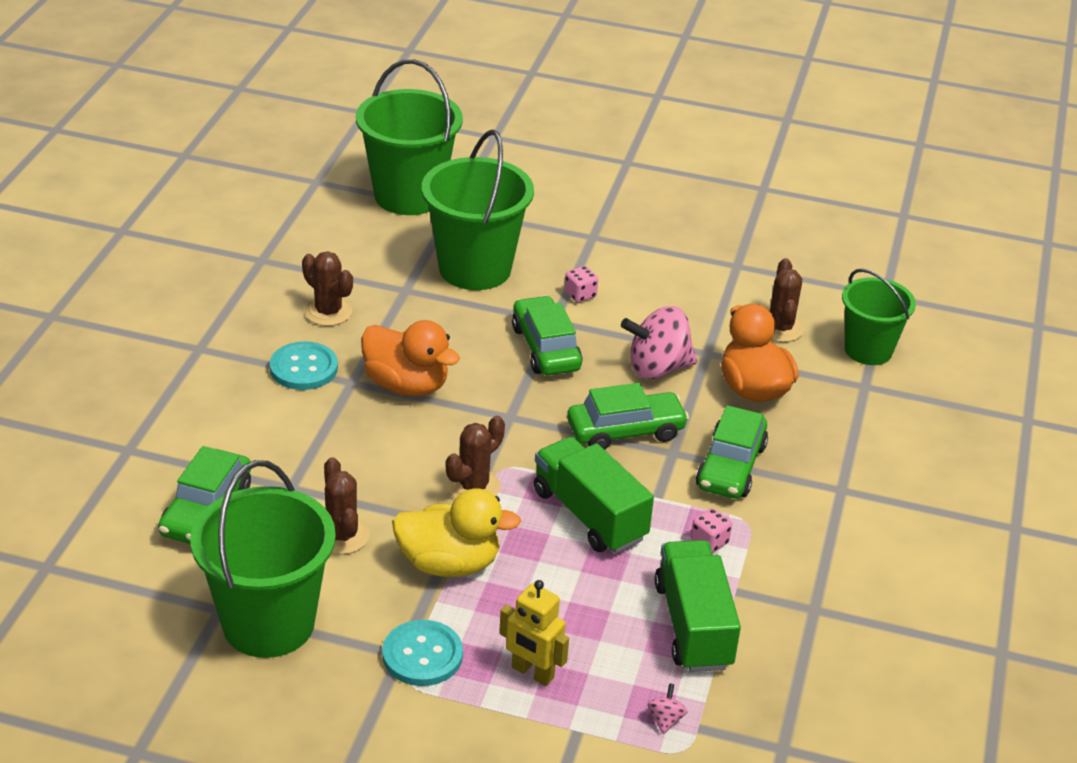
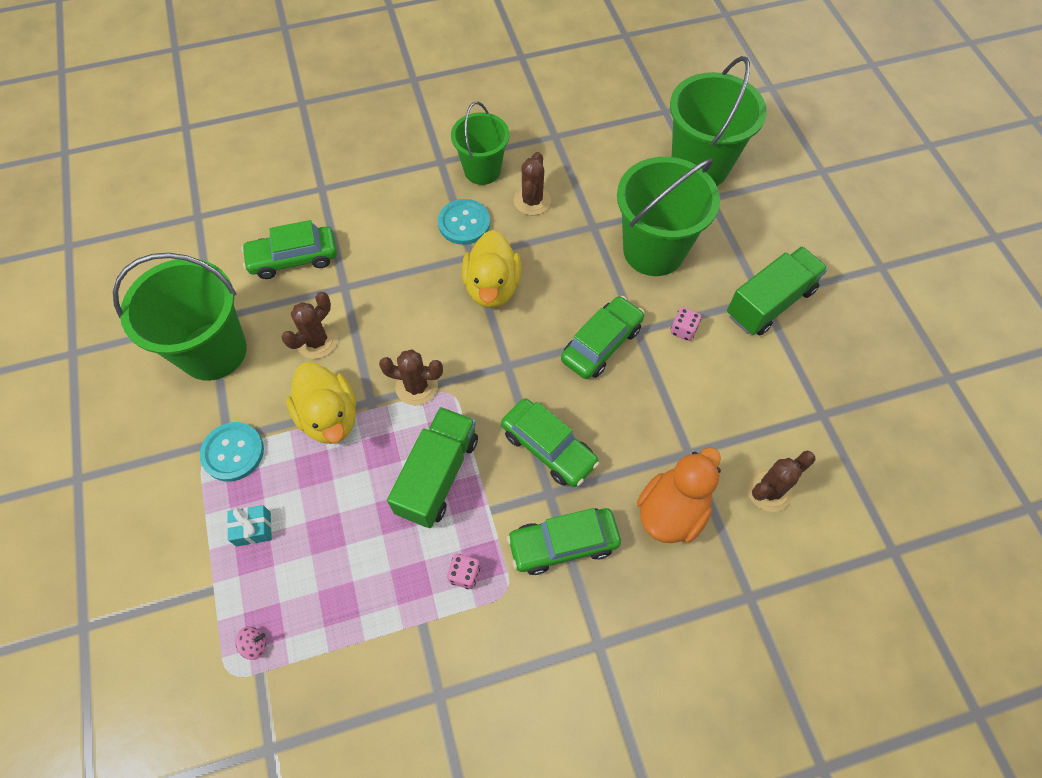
camera: 60 degrees right, 25 degrees up
(406, 385) = (492, 287): orange duck -> yellow duck
(532, 673) = (253, 529): yellow robot -> turquoise gift
(657, 368) = (640, 428): pink spinning top -> none
(693, 625) = (364, 612): green truck -> green truck (770, 303)
(868, 350) = (801, 575): green bucket -> green bucket (482, 170)

